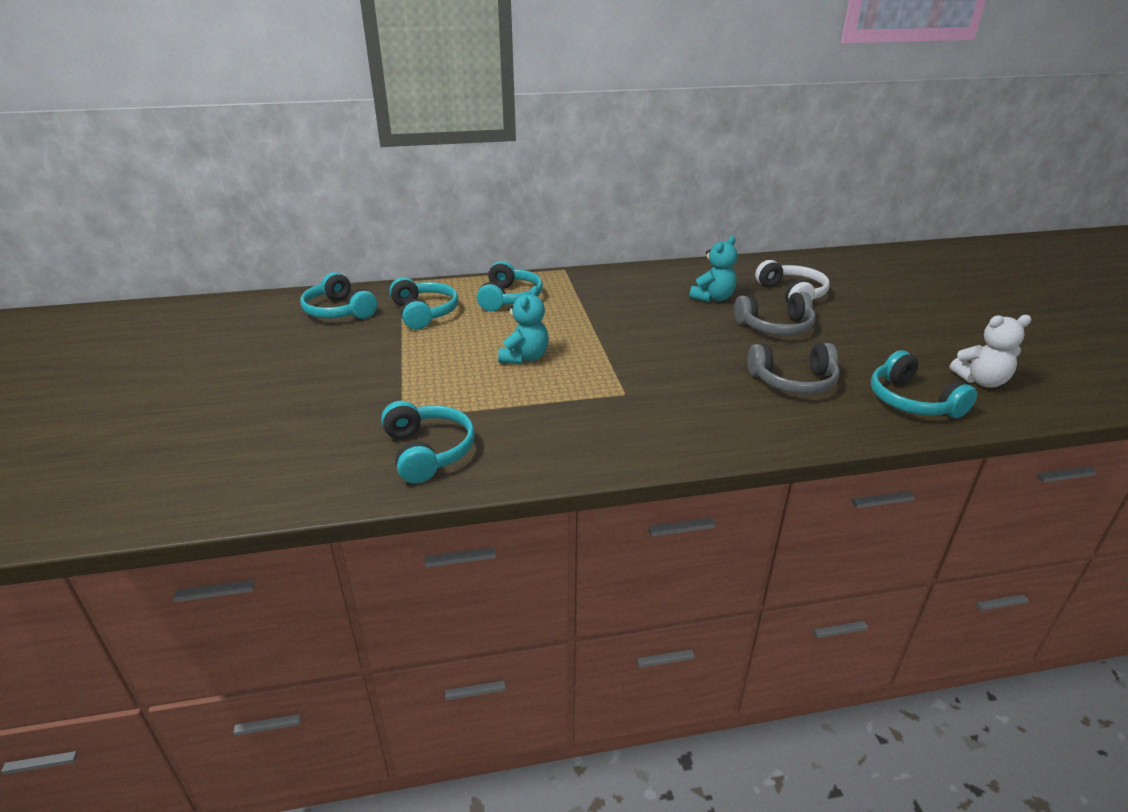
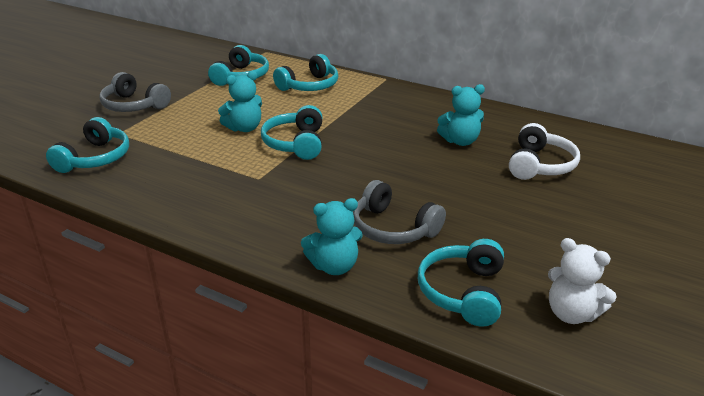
camera: 40 degrees right, 0 degrees up
(339, 311) = (199, 58): turquoise headphones -> turquoise headphones (296, 143)
(775, 327) = (467, 183): grey headphones -> grey headphones (134, 105)
(811, 429) = (334, 266): none -> turquoise teddy bear

